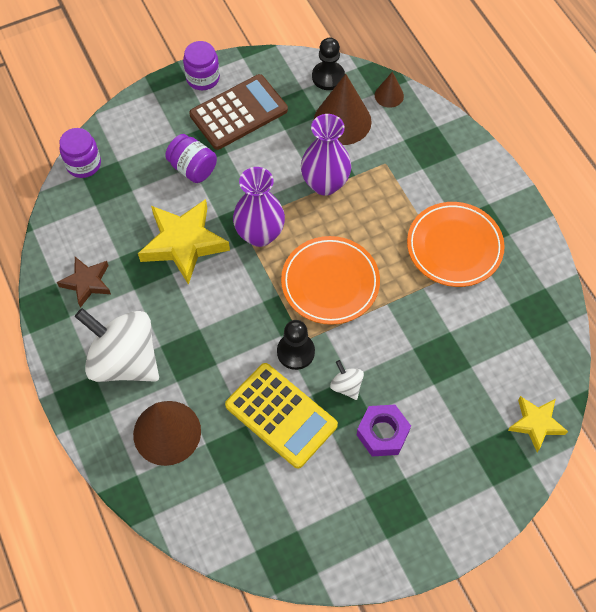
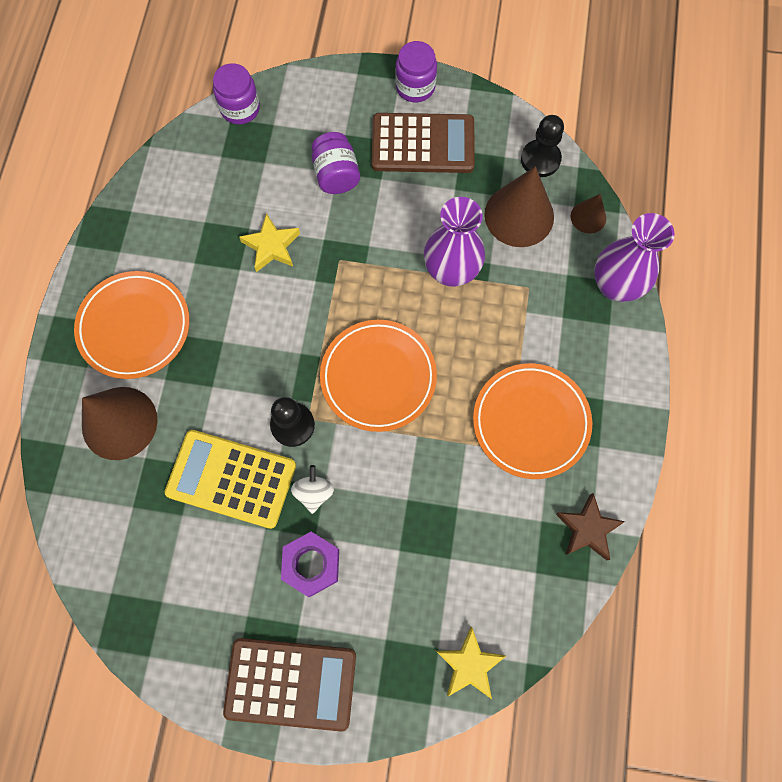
camera: 35 degrees right, 10 degrees up
(87, 283) = (157, 229): brown star -> brown star (587, 529)
(124, 360) = (134, 327): white spinning top -> orange plate
(184, 243) = (271, 246): yellow star -> yellow star, size x0.58
(260, 234) = (348, 283): purple vase -> purple vase (615, 285)
(281, 415) = (231, 479): yellow calculator -> yellow calculator turned 120 degrees clockwise
(430, 519) = (291, 683): none -> brown calculator

